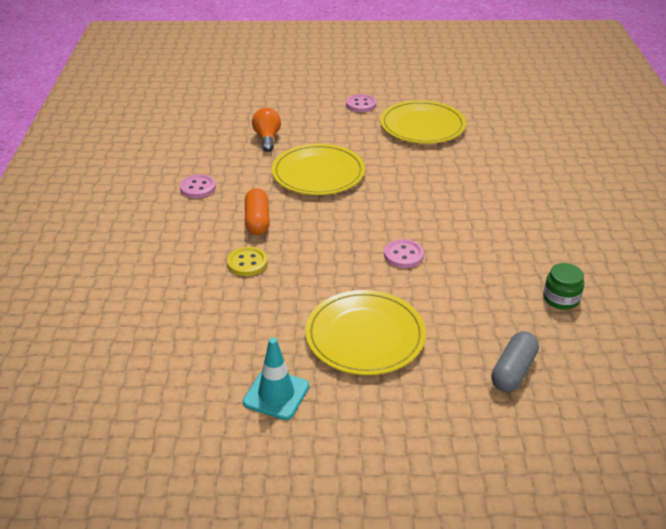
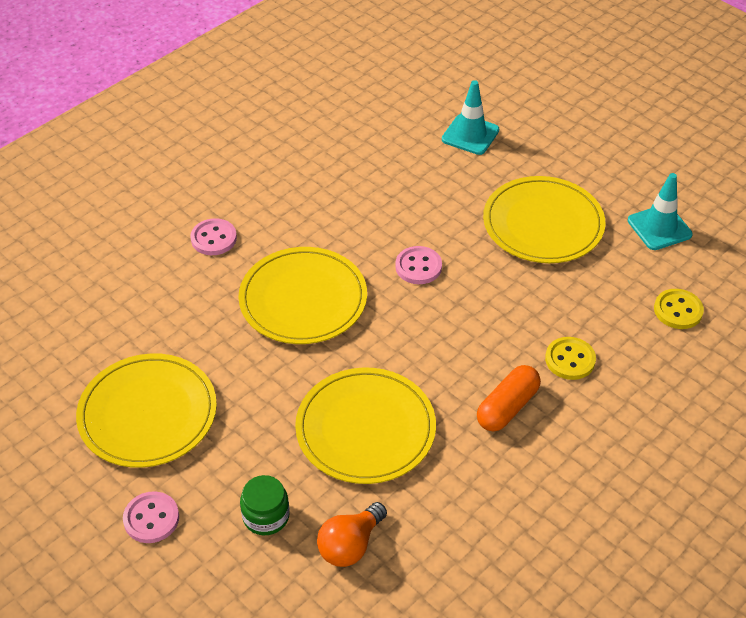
camera: 135 degrees left, 10 degrees up
(198, 188) = (525, 513): pink button -> pink button (214, 238)
(203, 337) = (678, 310): none -> yellow button
(436, 201) = (303, 299): none -> yellow plate
(513, 371) = (470, 135): grey capsule -> turquoise traffic cone
(561, 298) = (355, 150): green jar -> green jar (266, 516)

